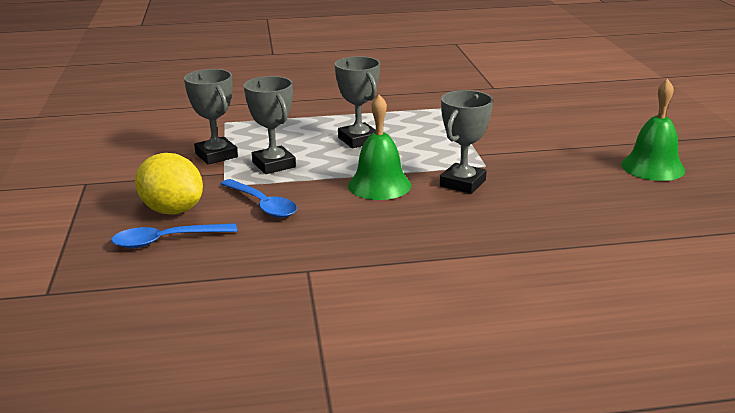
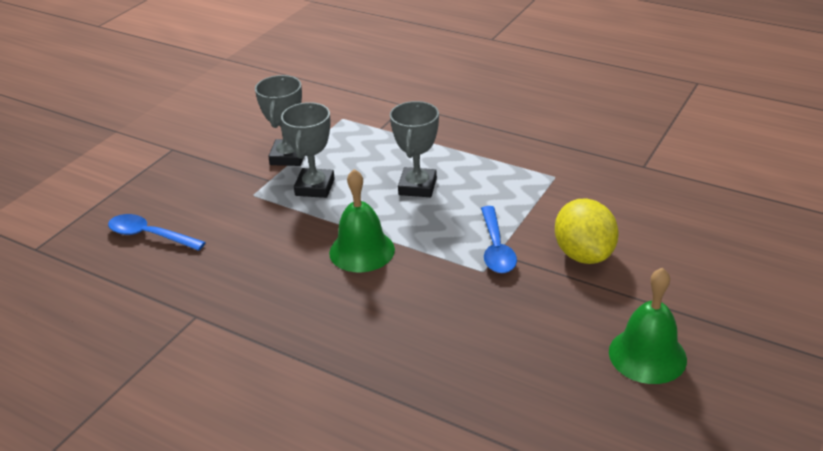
camera: 40 degrees right, 10 degrees up
(172, 210) = (189, 205): yellow lemon -> yellow lemon (583, 254)
(262, 205) = (251, 230): blue spoon -> blue spoon (496, 248)
(462, 183) = (432, 283): grey trophy -> none

